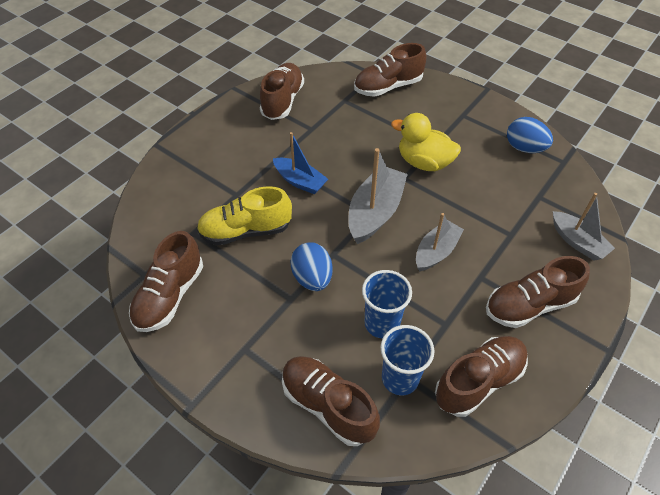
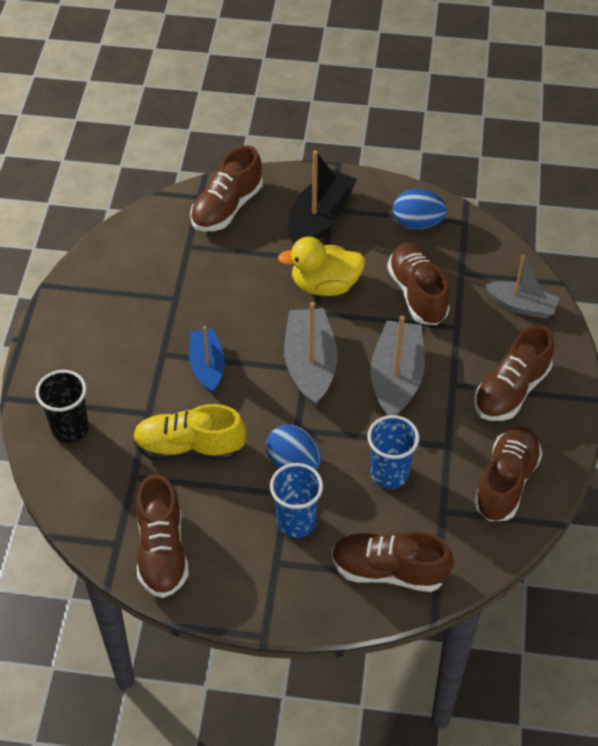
camera: 30 degrees left, 0 degrees up
(178, 181) = (70, 428): none -> black cup
(246, 231) = (189, 447): yellow shoe -> yellow shoe turned 45 degrees clockwise
(282, 101) = (116, 277): brown shoe -> brown shoe (417, 294)
(300, 181) = (207, 366): blue boat -> blue boat turned 105 degrees counterclockwise
(400, 378) = (437, 515): blue cup -> blue cup (296, 522)
(436, 251) = (396, 378): grey boat -> grey boat, size x1.52
(449, 118) = (320, 219): none -> black boat

